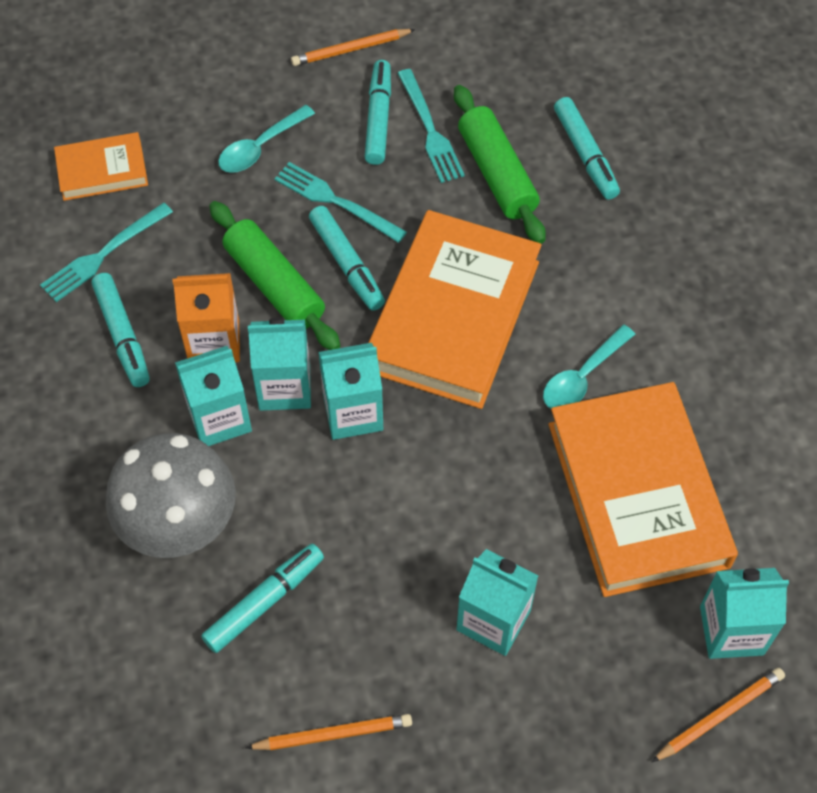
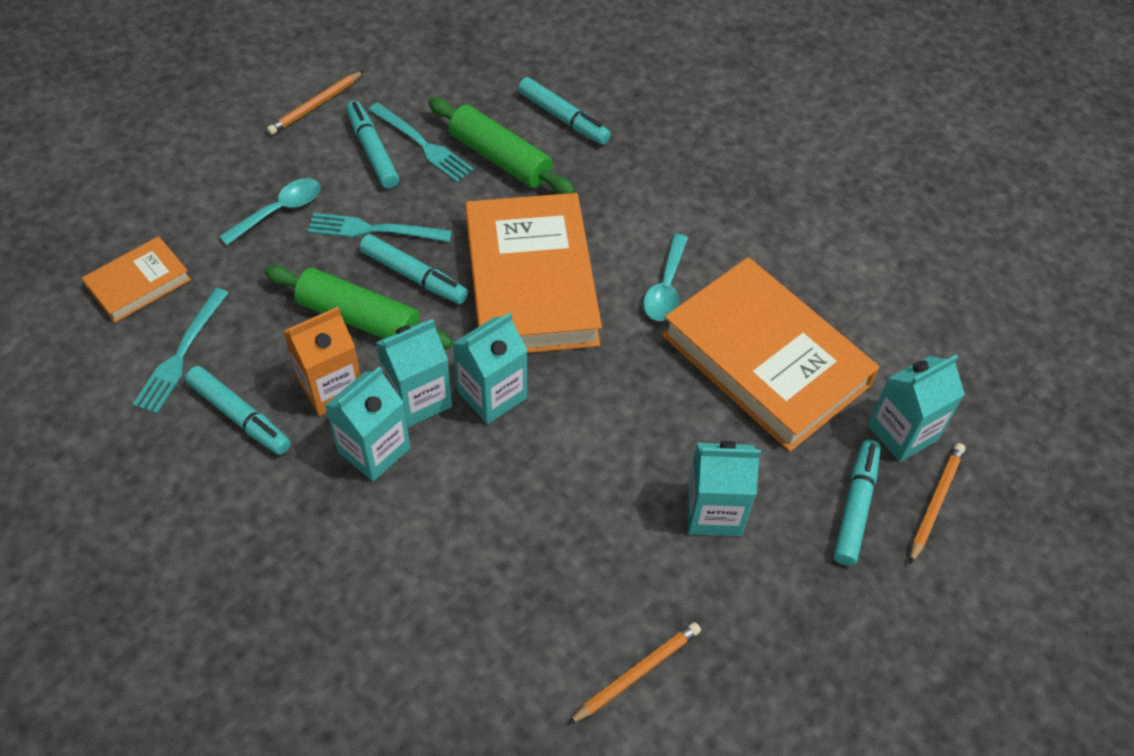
camera: 30 degrees left, 5 degrees down
(181, 528) = (393, 559): grey mushroom -> none
(260, 147) = (279, 211): turquoise spoon -> turquoise spoon turned 150 degrees counterclockwise
(264, 601) = (508, 588): turquoise marker -> turquoise marker (855, 506)

